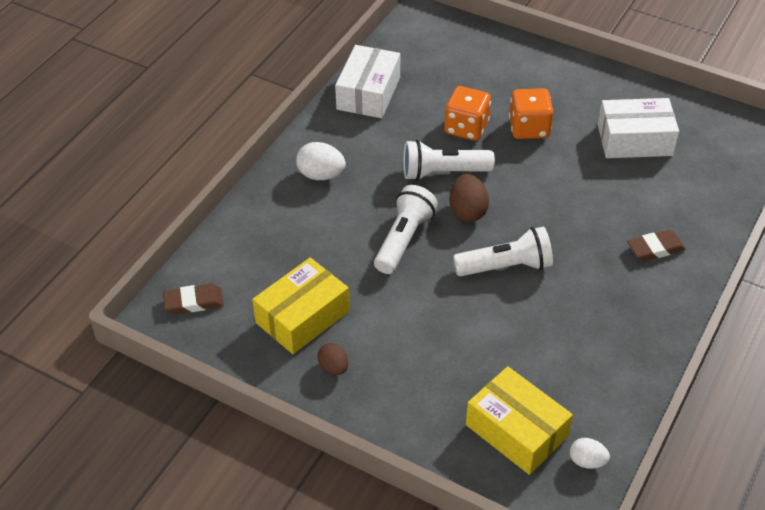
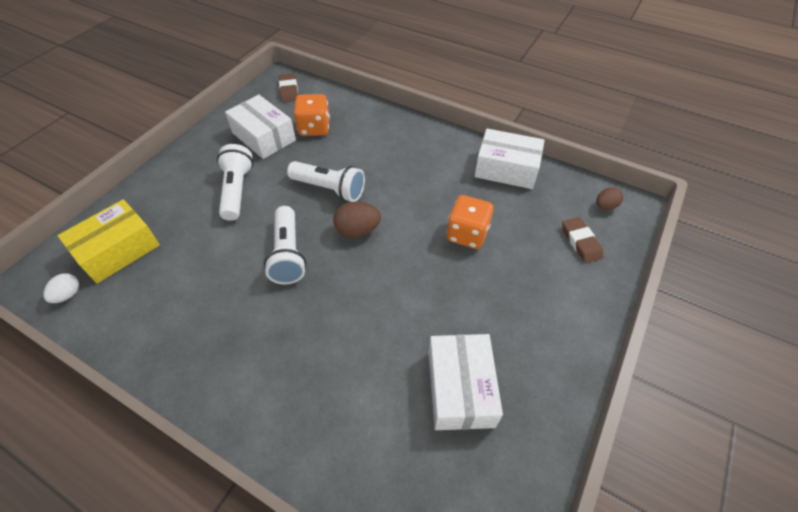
camera: 90 degrees right, 5 degrees up
(302, 317) = (264, 137): yellow box -> white box
(321, 175) = (404, 143): white egg -> none
(333, 367) = (215, 152): brown egg -> brown egg (605, 206)
(443, 172) = (406, 215): white flashlight -> white flashlight (237, 190)
(529, 128) = (471, 285): orange dice -> orange dice (314, 128)
(655, 248) = (289, 385): brown eraser -> brown eraser (580, 242)

